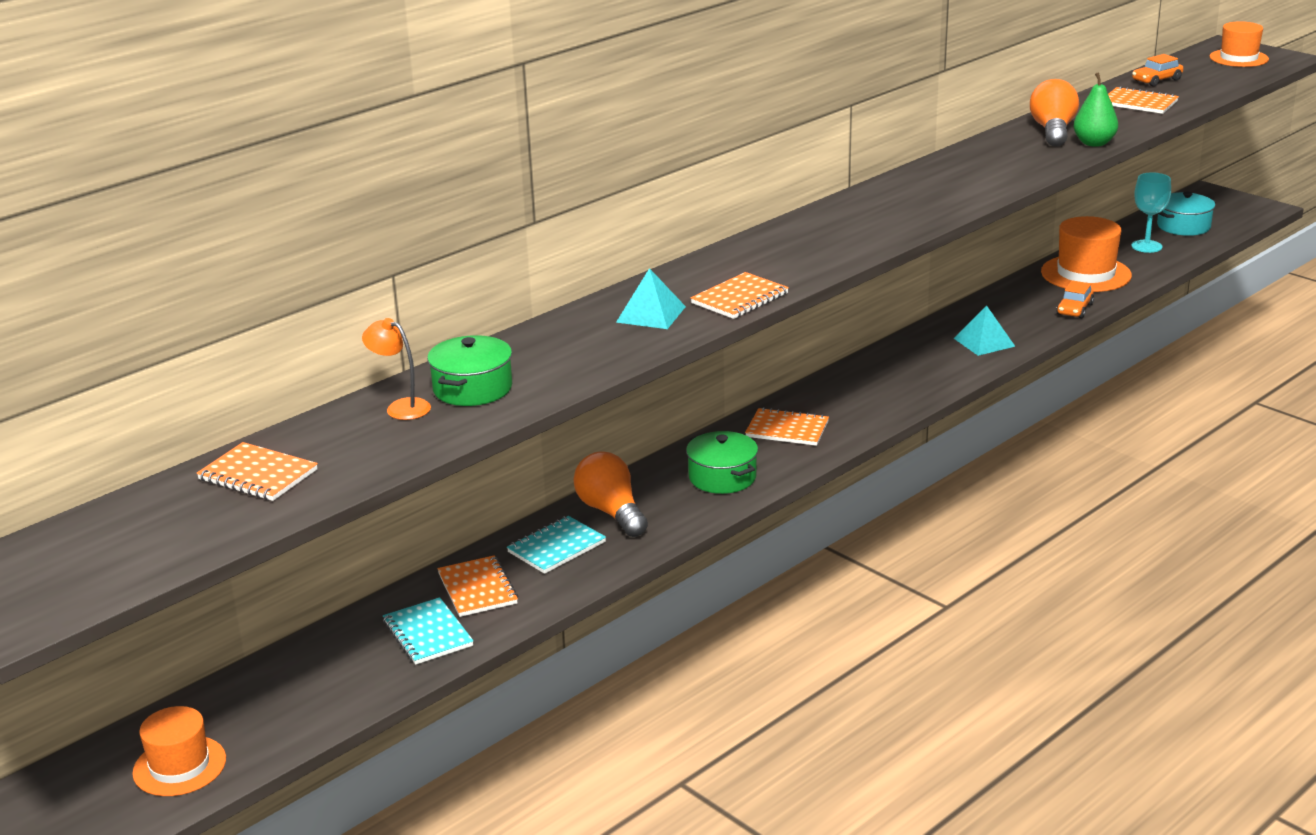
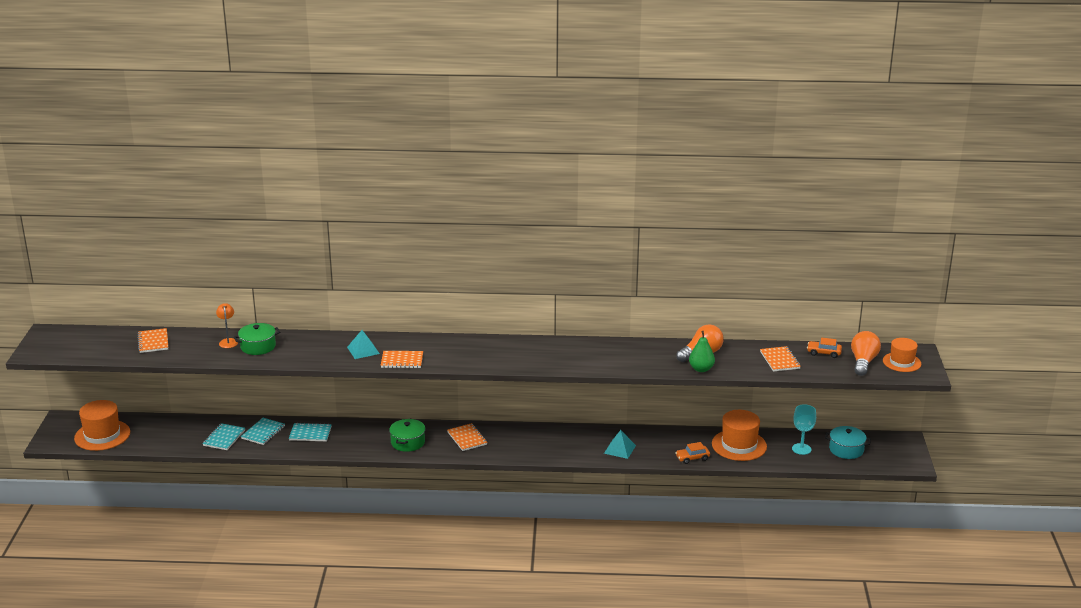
camera: 45 degrees right, 0 degrees up
(179, 766) = (102, 435): orange hat -> orange hat, size x1.51
(477, 589) = (263, 432): orange notebook -> turquoise notebook
(611, 512) = (349, 432): orange light bulb -> orange light bulb (863, 362)

